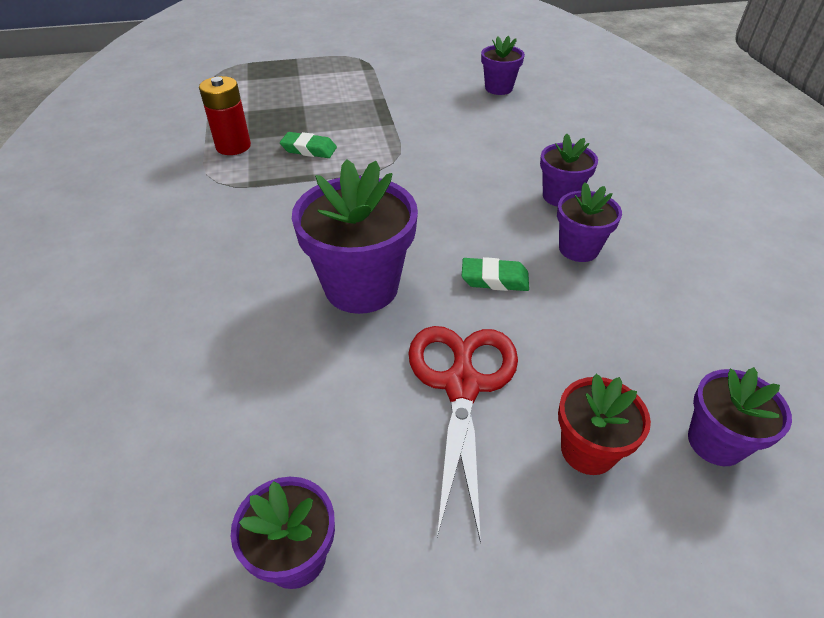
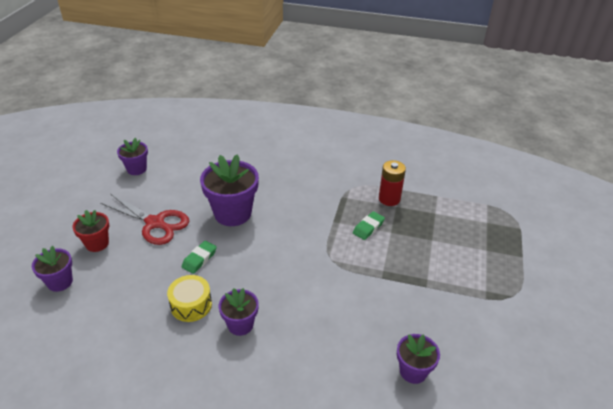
camera: 115 degrees right, 5 degrees down
(578, 249) = (191, 305): purple flower pot -> yellow drum

